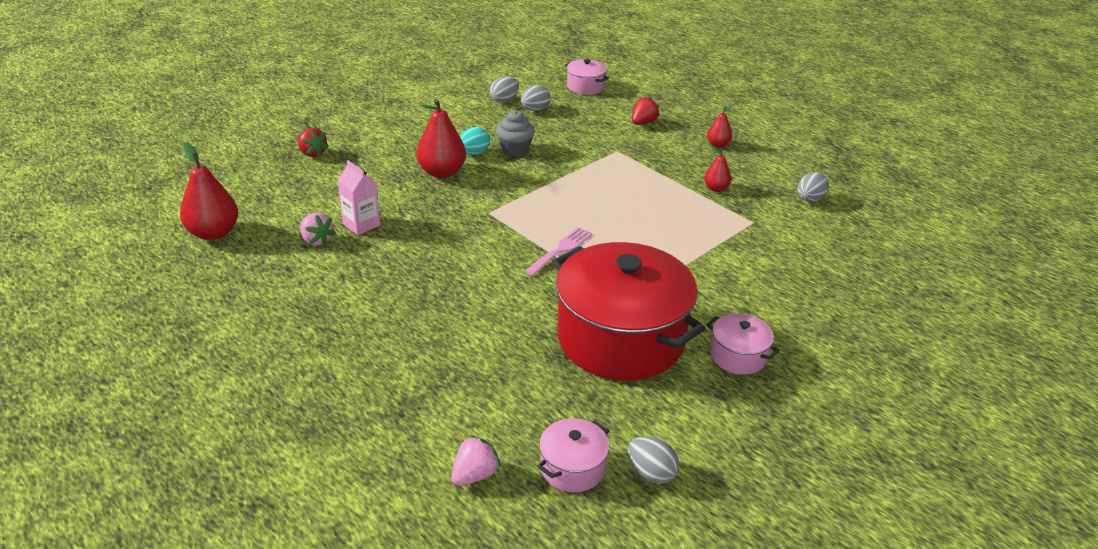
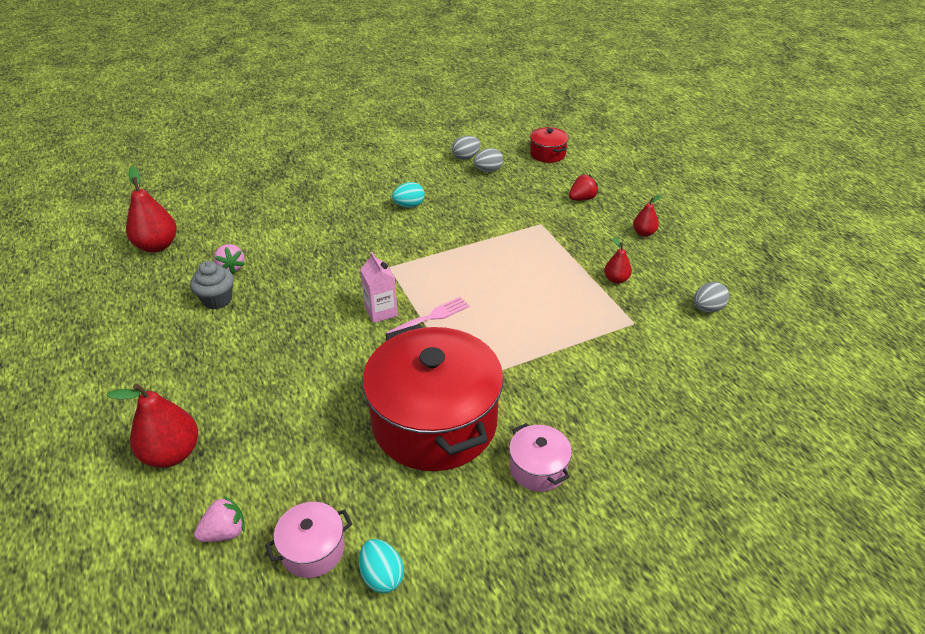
camera: 20 degrees right, 5 degrees up
(312, 153) = (276, 184): red strawberry -> none
(361, 224) = (275, 259): pink carton -> pink carton (381, 311)
(442, 172) = (371, 220): red pear -> red pear (172, 453)
(515, 150) = (447, 208): grey cupcake -> grey cupcake (217, 300)
(585, 87) = (547, 154): pink pot -> red pot
(651, 473) = (382, 576): grey egg -> turquoise egg

